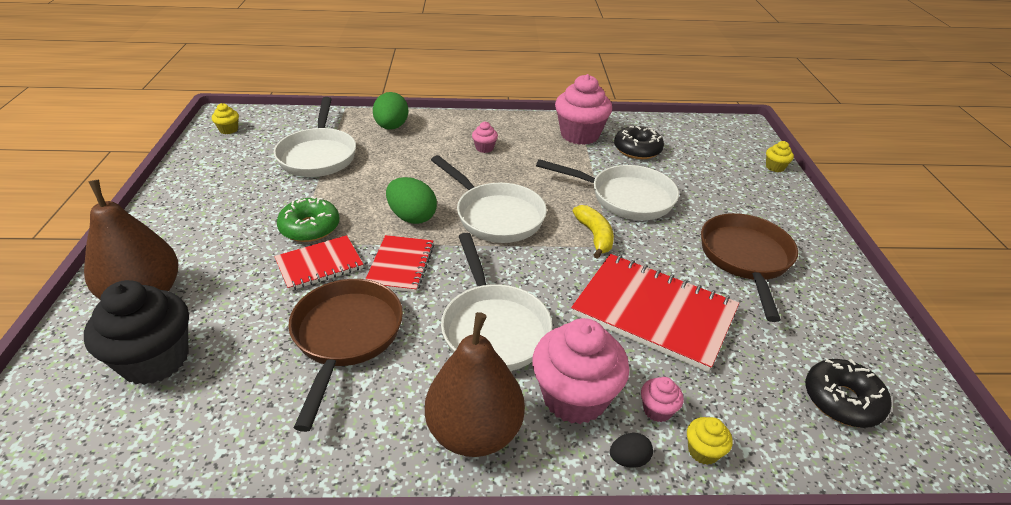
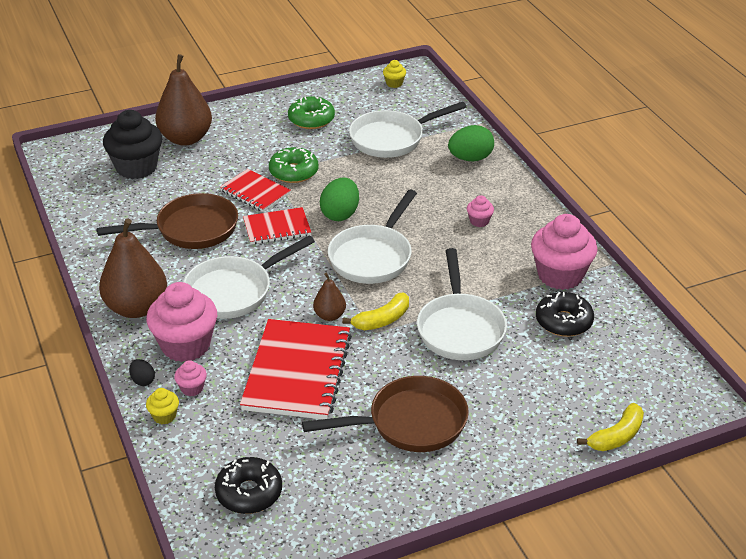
camera: 70 degrees right, 0 degrees up
(227, 191) = (311, 119): none -> green donut
(572, 267) = (329, 315): none -> brown pear
(775, 167) = (616, 436): yellow cupcake -> yellow banana

